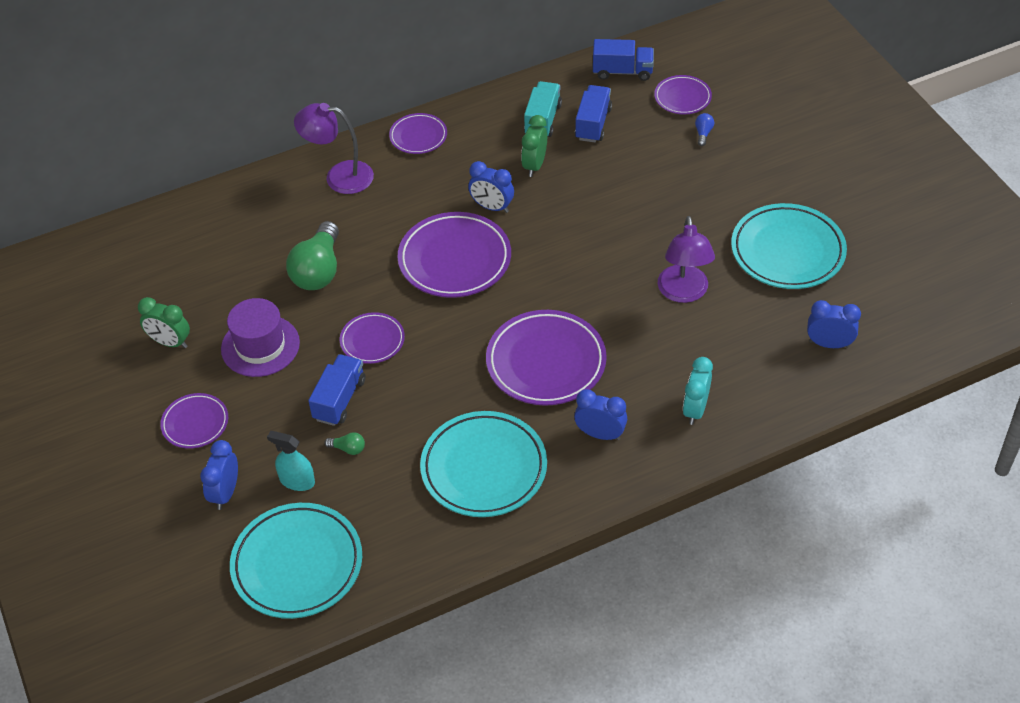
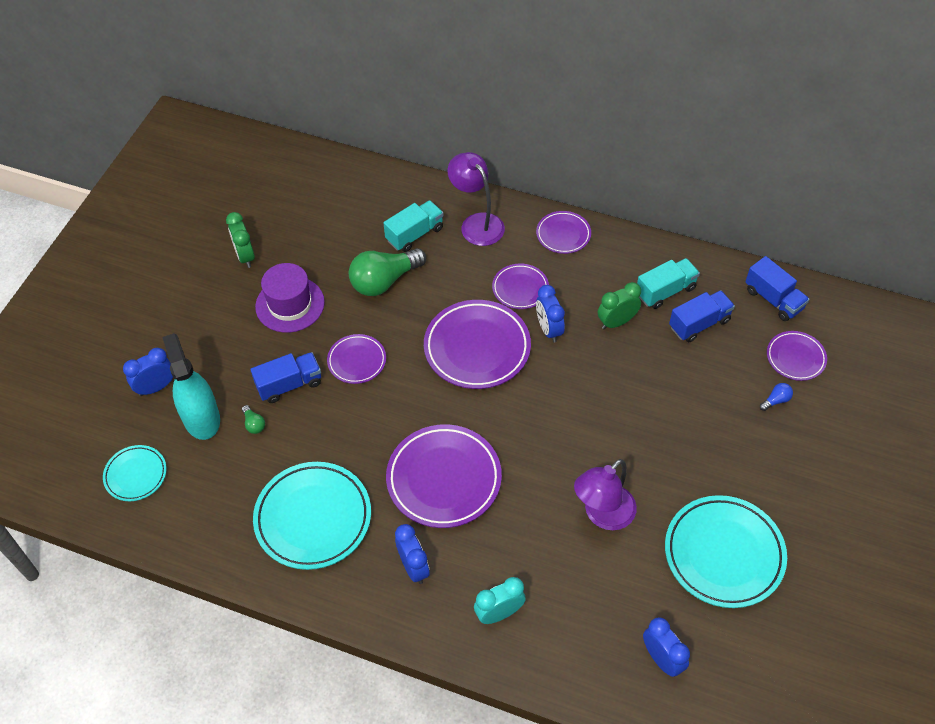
camera: 45 degrees right, 5 degrees up
(195, 423) = (195, 324): purple plate -> purple plate (520, 288)
(297, 481) = (201, 418): turquoise spray bottle -> turquoise spray bottle, size x1.69
(297, 564) = (136, 475): turquoise plate -> turquoise plate, size x0.55
(298, 220) = (414, 234): none -> turquoise truck

